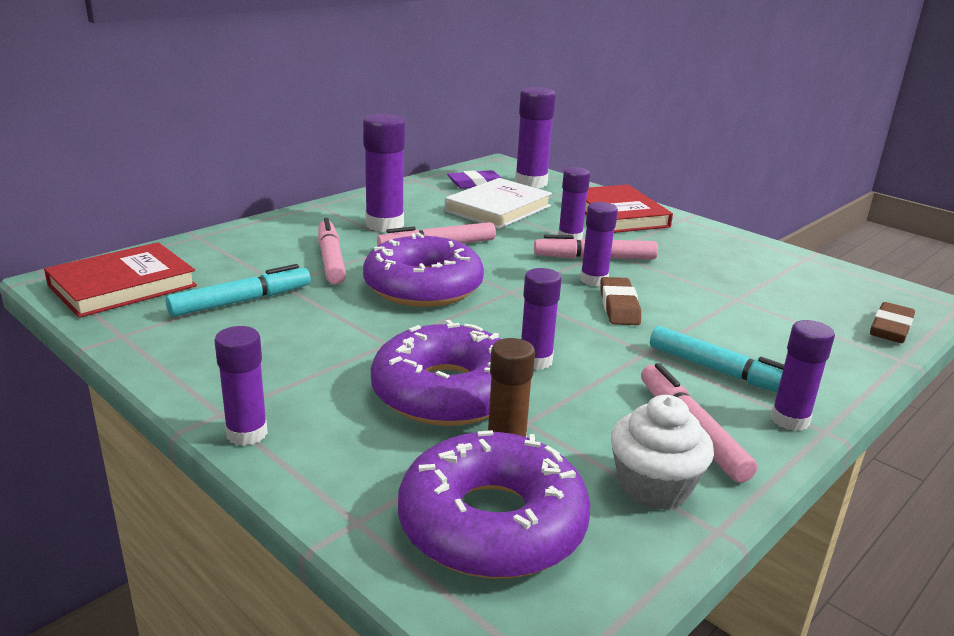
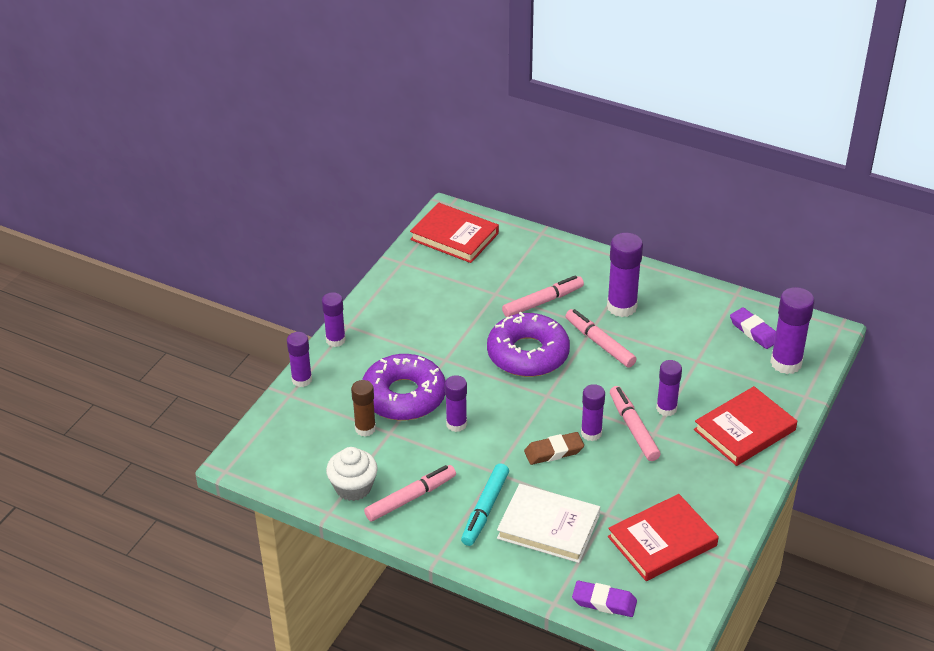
camera: 75 degrees right, 15 degrees up
(241, 301) = (462, 287): turquoise marker -> none
(492, 523) = (303, 436): purple donut -> none
(498, 209) = (702, 357): white book -> white book (548, 527)
(783, 279) = (662, 541): none -> red book
(789, 420) = (442, 541): purple glue stick -> purple glue stick (302, 380)
(890, 328) = (604, 602): brown eraser -> purple eraser

